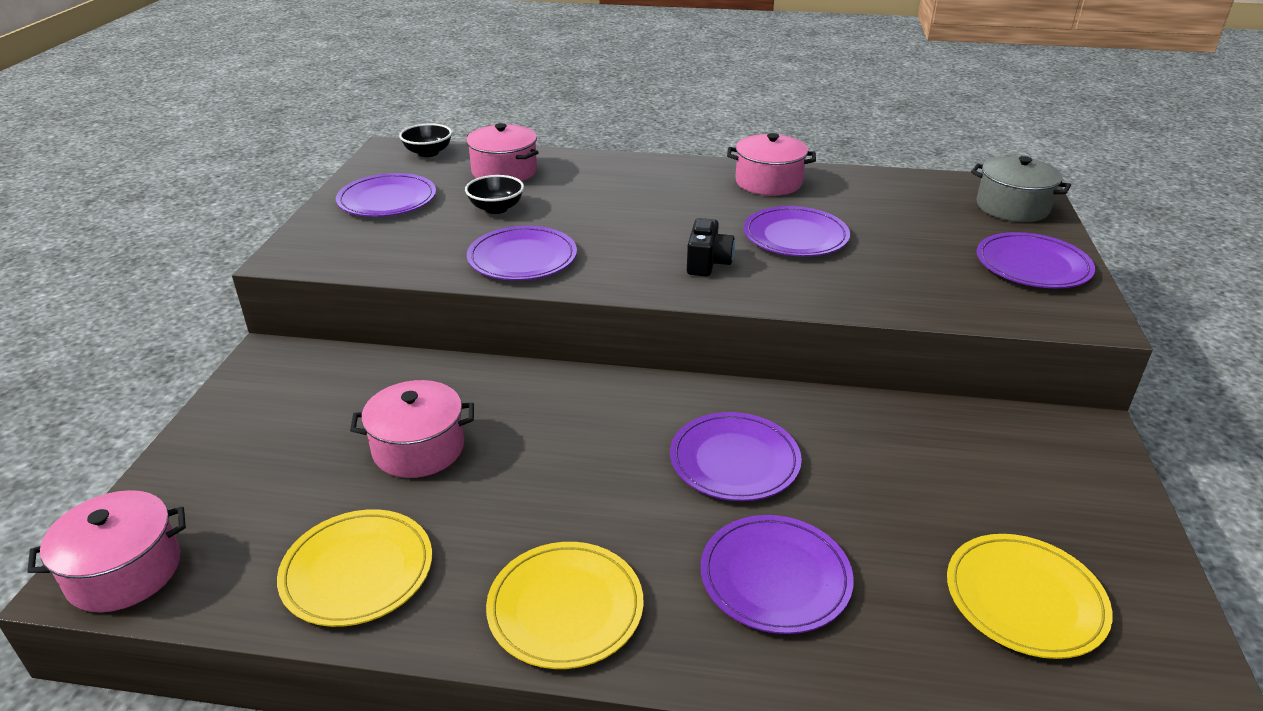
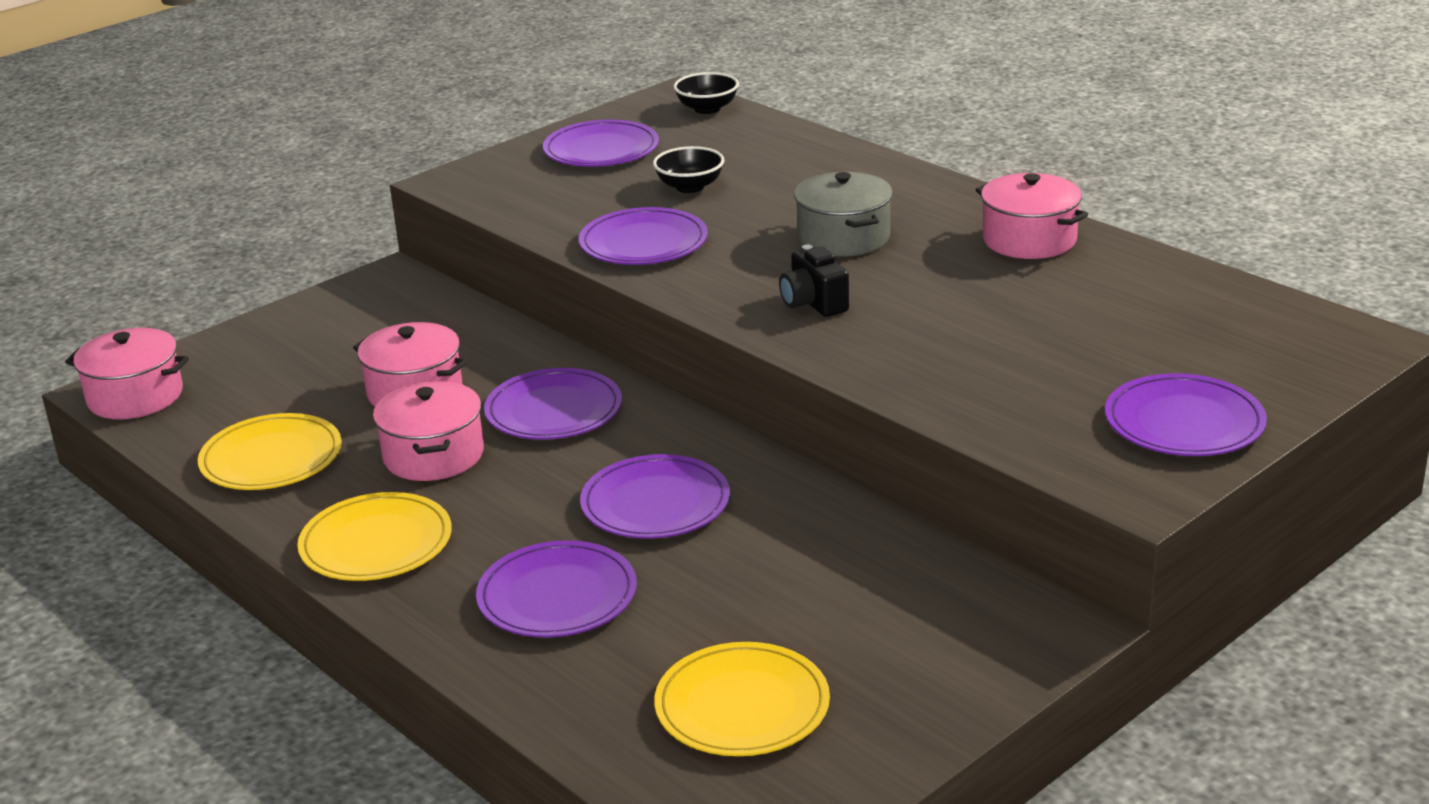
camera: 40 degrees right, 5 degrees down
(504, 171) = (754, 149): pink pot -> pink pot (433, 455)
(708, 263) = (813, 303): black camera -> black camera turned 105 degrees clockwise
(795, 236) = (955, 306): purple plate -> purple plate (554, 410)
(1012, 207) = (1295, 356): grey pot -> grey pot (843, 238)

